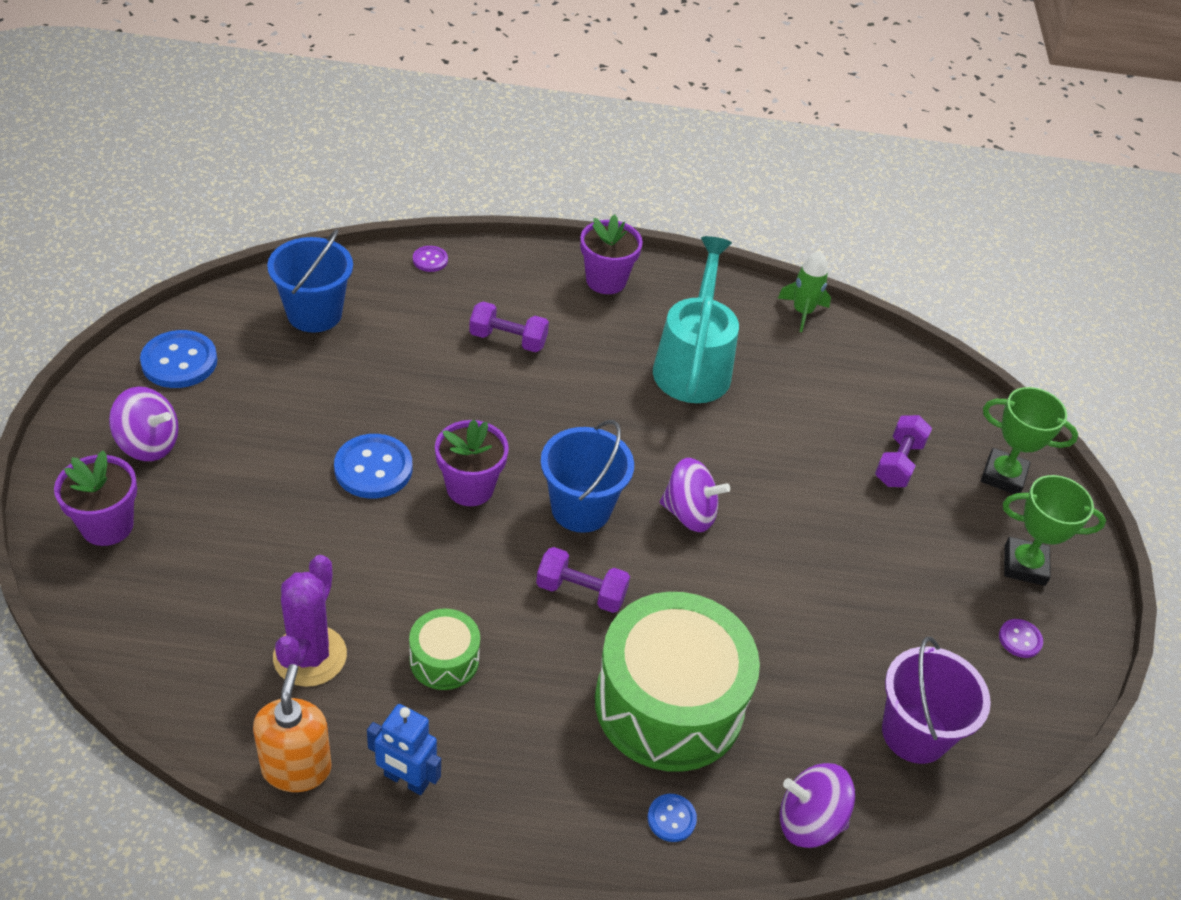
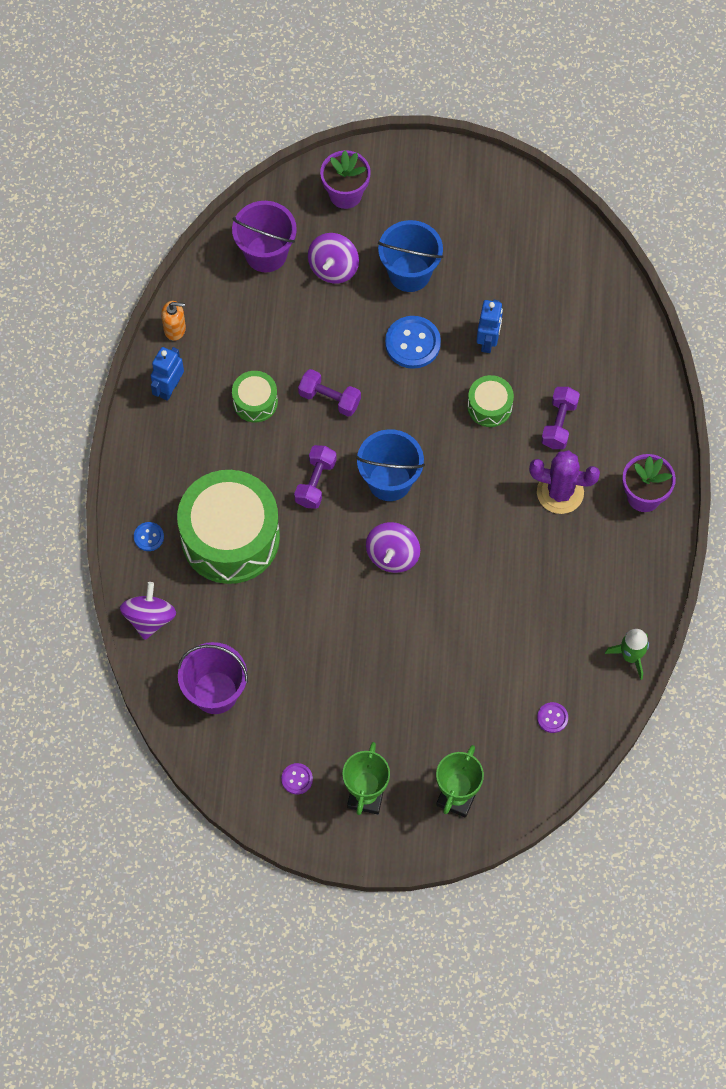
camera: 95 degrees right, 20 degrees up
(148, 444) = (419, 202): purple spinning top -> purple spinning top (333, 268)
(179, 361) = (501, 205): blue button -> none
(184, 632) = (266, 253): none -> purple bucket
(296, 768) = (175, 329): orange soap dispenser -> orange soap dispenser, size x0.67
(310, 656) = (253, 325): purple cactus -> purple cactus (560, 492)
(314, 313) = (567, 285): blue bucket -> blue bucket (409, 273)
(382, 393) = (488, 341): none -> blue robot
(430, 260) = (645, 360): purple button -> purple button (552, 718)
(470, 488) = (401, 407): purple flower pot -> none
(478, 400) = (489, 406): none -> green drum
(693, 364) = (551, 563): turquoise watering can -> none
(898, 463) = (461, 715): purple dumbbell -> purple dumbbell (329, 399)

